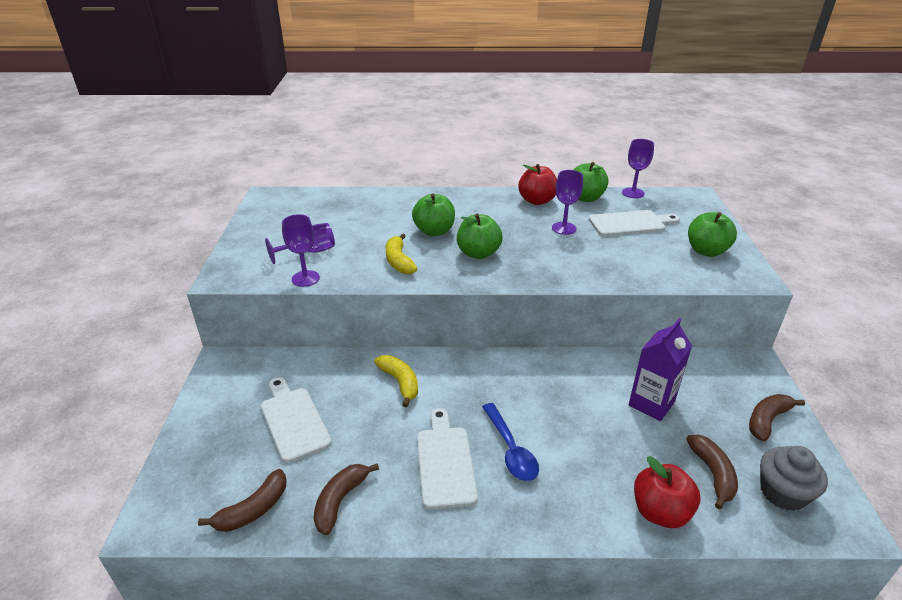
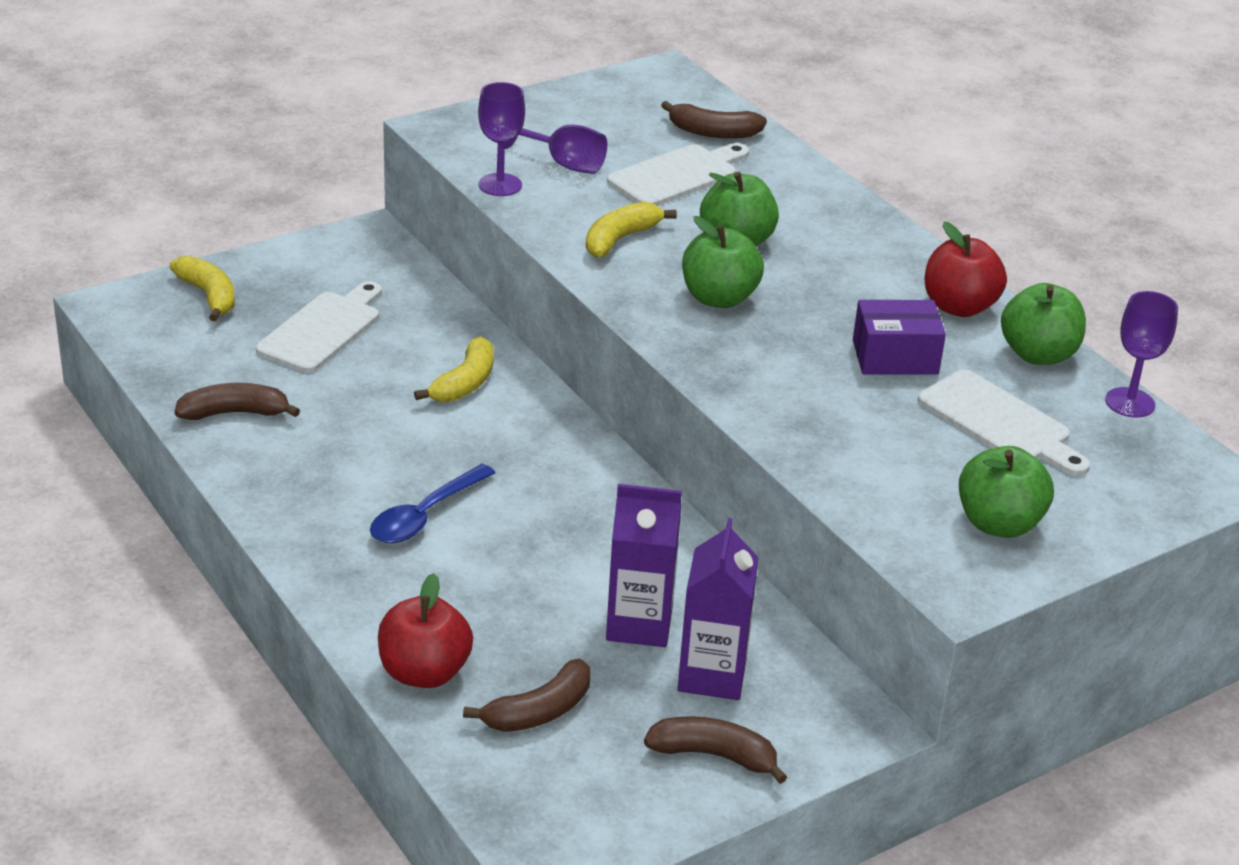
camera: 55 degrees right, 0 degrees up
(200, 461) = (209, 296): none -> yellow banana
(253, 509) = (176, 360): brown banana -> brown banana (713, 132)
(445, 462) = (357, 469): white cutting board -> white cutting board (677, 175)
(564, 228) = (895, 357): purple goblet -> purple box
(702, 395) = (712, 675): none -> purple carton
(782, 492) = (560, 788): grey cupcake -> none

